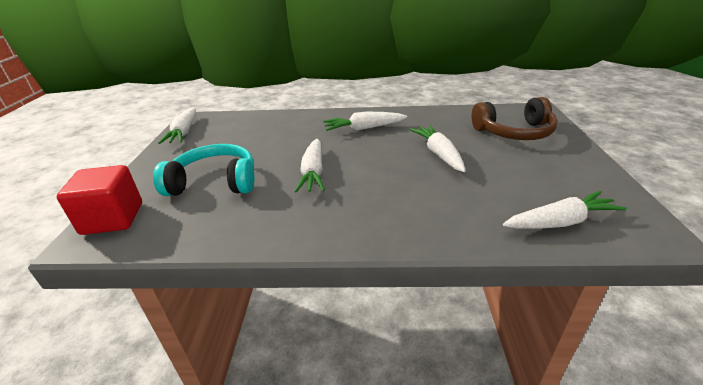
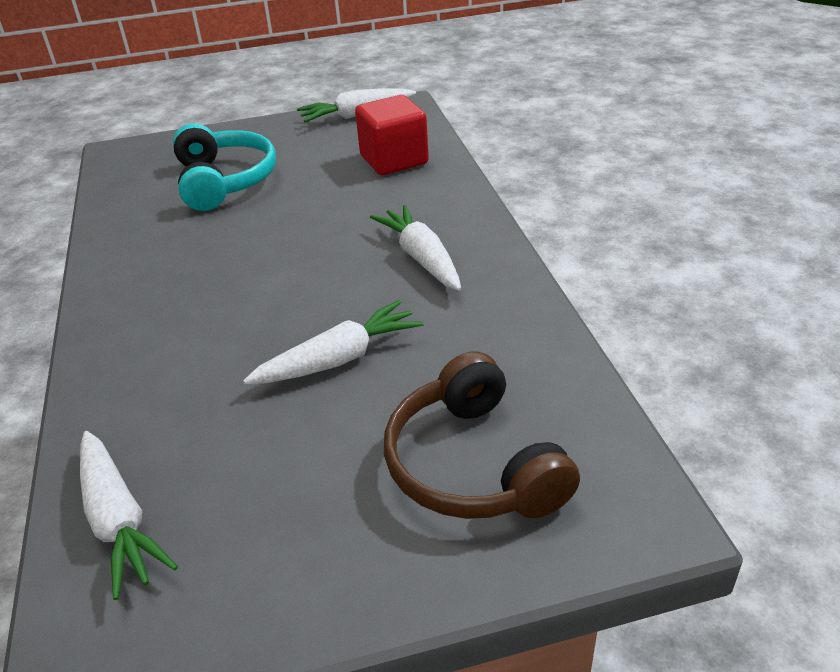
camera: 75 degrees right, 5 degrees up
(113, 218) = (149, 151): red cube -> red cube (394, 160)
(313, 172) = (256, 244): white carrot -> none

